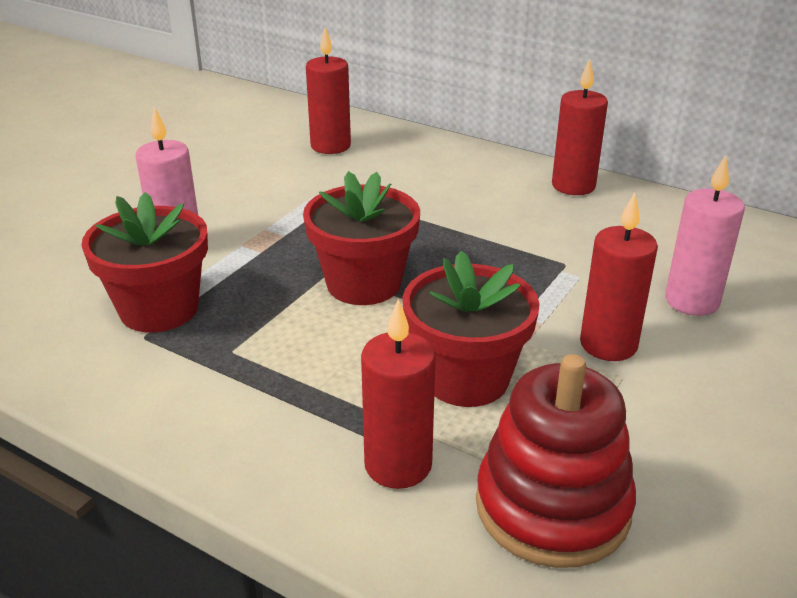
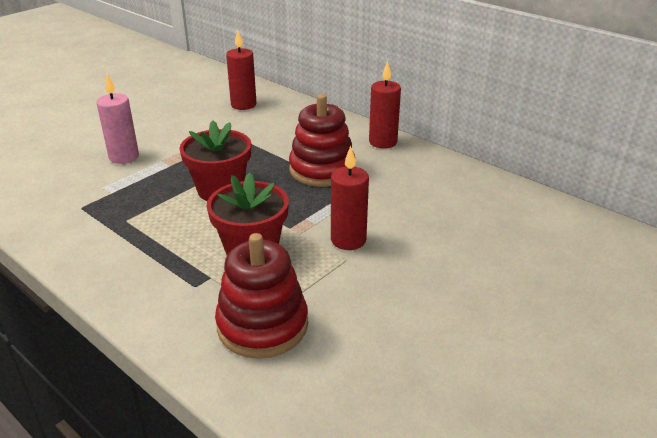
camera: 10 degrees right, 0 degrees up
(159, 309) = (96, 193): red flower pot -> none
(398, 465) = (187, 292): red candle -> none
(506, 236) = (322, 170): none -> red stacking toy
(691, 301) = (416, 220): pink candle -> none

